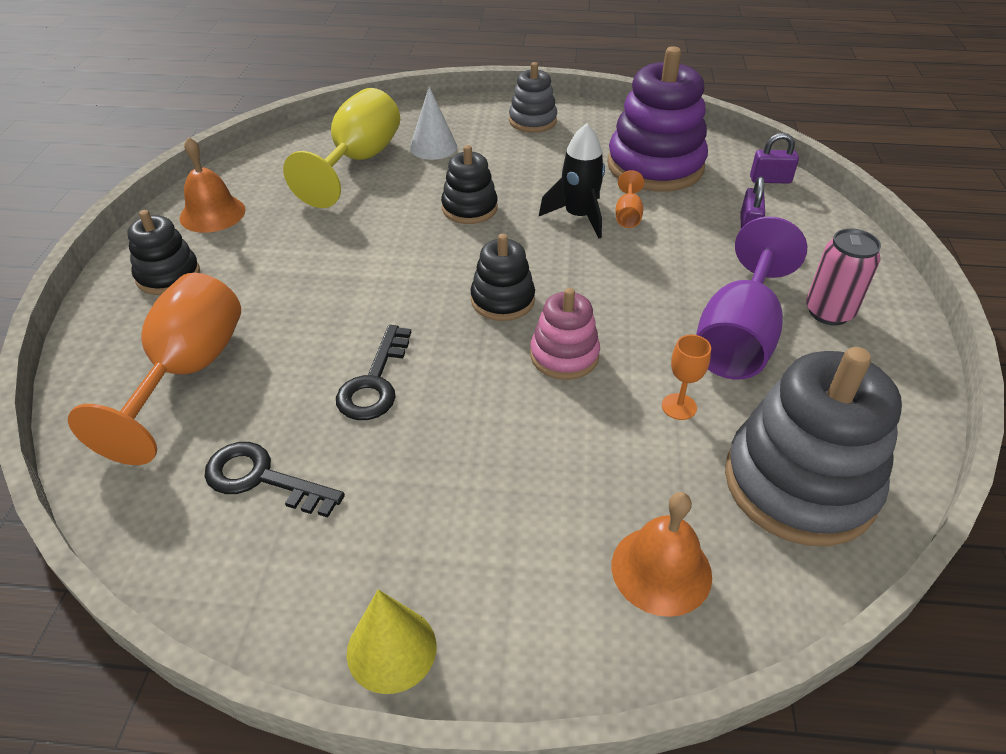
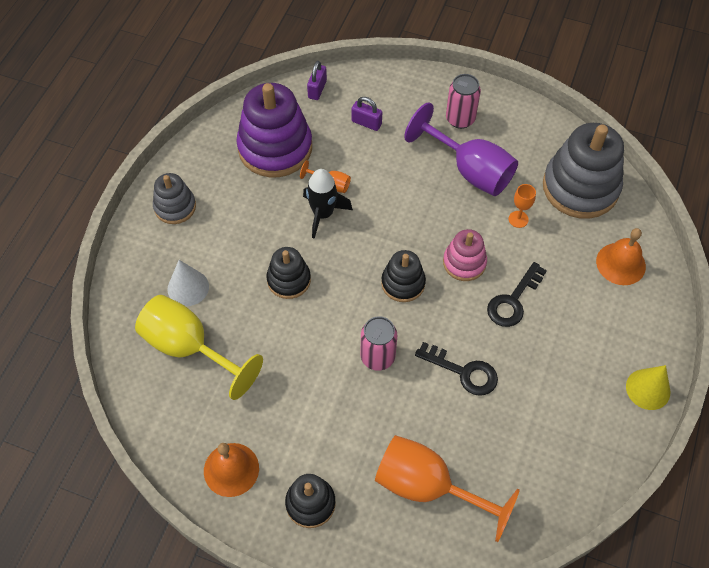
camera: 75 degrees left, 15 degrees up
(262, 479) = (531, 443): black key -> black key (513, 300)
(379, 296) = (377, 357): none -> pink can

